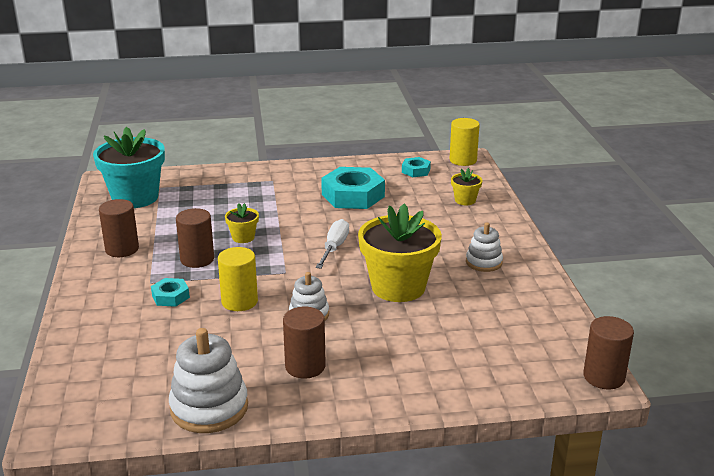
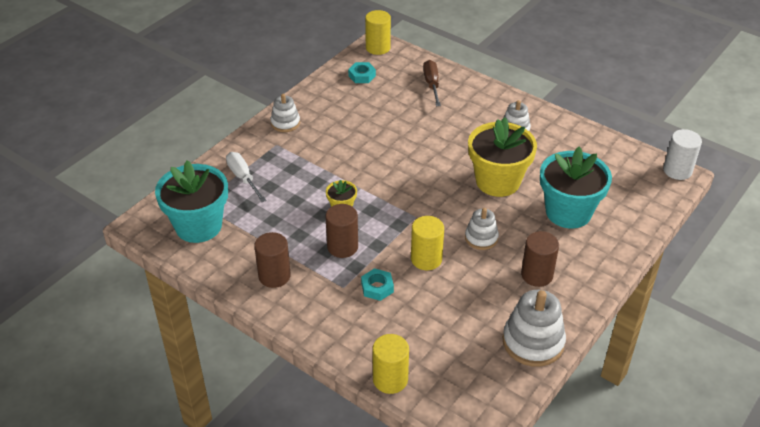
camera: 45 degrees left, 15 degrees up
(66, 355) = (390, 379): none -> yellow cylinder
(302, 172) = (285, 123): none -> white stacking toy
(334, 247) = (414, 176): white screwdriver -> white screwdriver (243, 178)
(353, 195) = (355, 124): turquoise nut -> none
(421, 342) = (568, 212): none -> turquoise flower pot
(465, 200) = (432, 84): yellow flower pot -> brown screwdriver
(604, 377) = (677, 170): brown cylinder -> white cylinder

